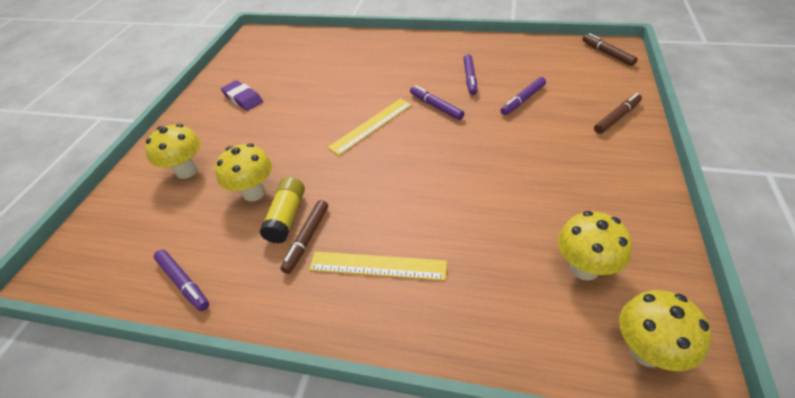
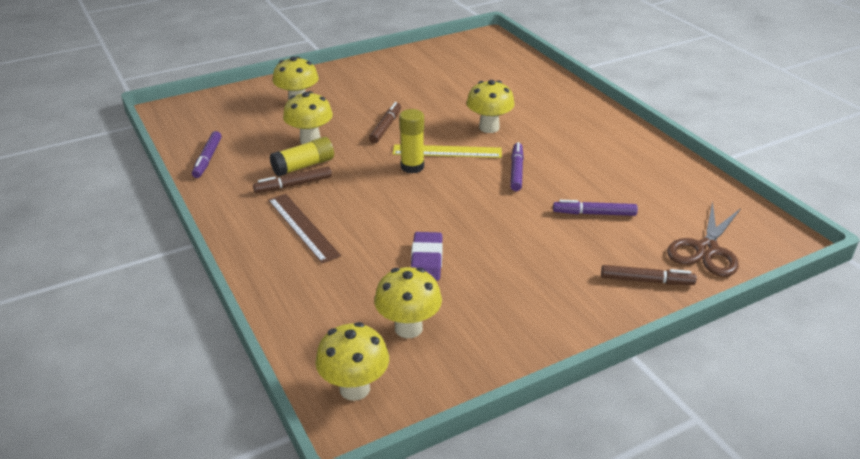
camera: 45 degrees right, 10 degrees down
(243, 98) = (400, 79): purple eraser -> purple eraser (426, 260)
(367, 91) = (489, 127): none -> yellow mushroom
(369, 153) = (412, 167): none -> yellow glue stick
(377, 266) = (302, 227): yellow ruler -> brown ruler
(470, 78) = (586, 170): purple marker -> none
(603, 79) = (706, 250): none -> brown scissors
(607, 54) = (762, 236): brown marker -> brown marker (385, 127)

